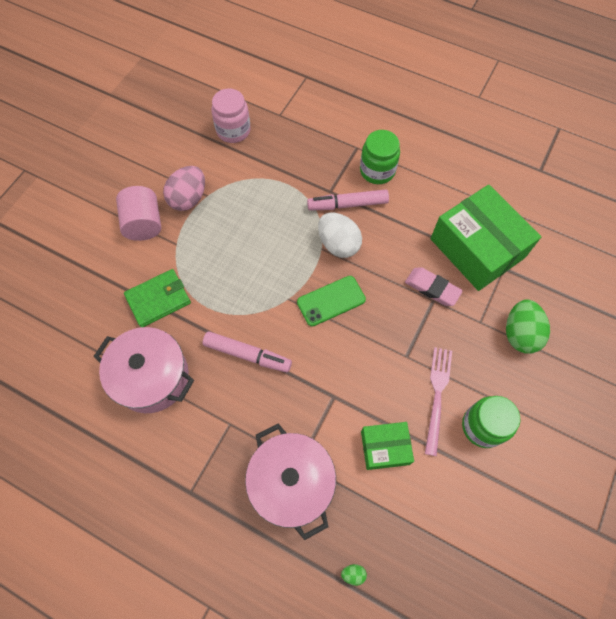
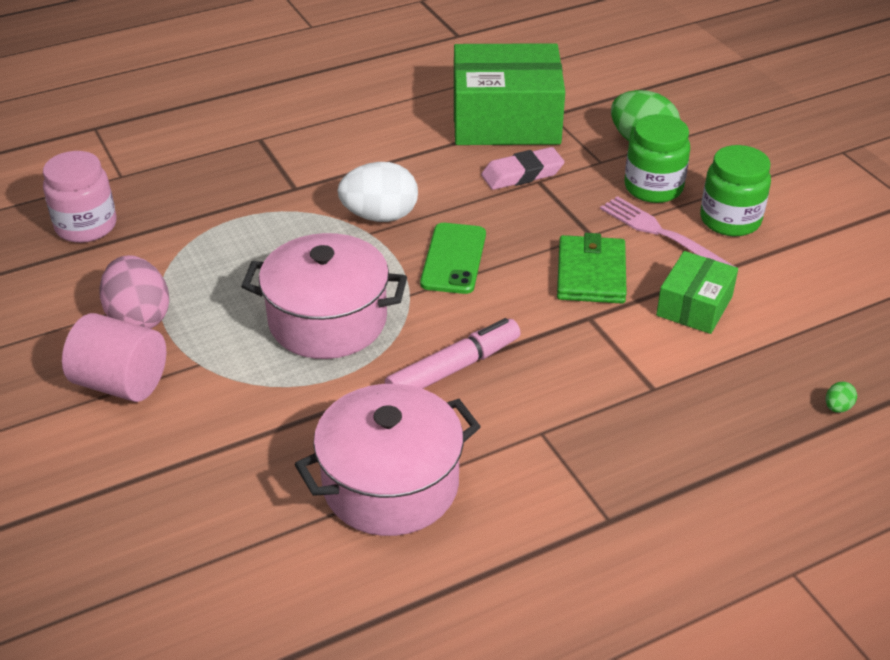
camera: 55 degrees left, 25 degrees down
(158, 299) = (269, 422): green wallet -> green wallet (591, 274)
(291, 482) = (675, 409): pink pot -> pink pot (327, 321)
(347, 204) = (332, 183): pink marker -> none
(377, 171) = (314, 139): green jar -> green jar (653, 188)

